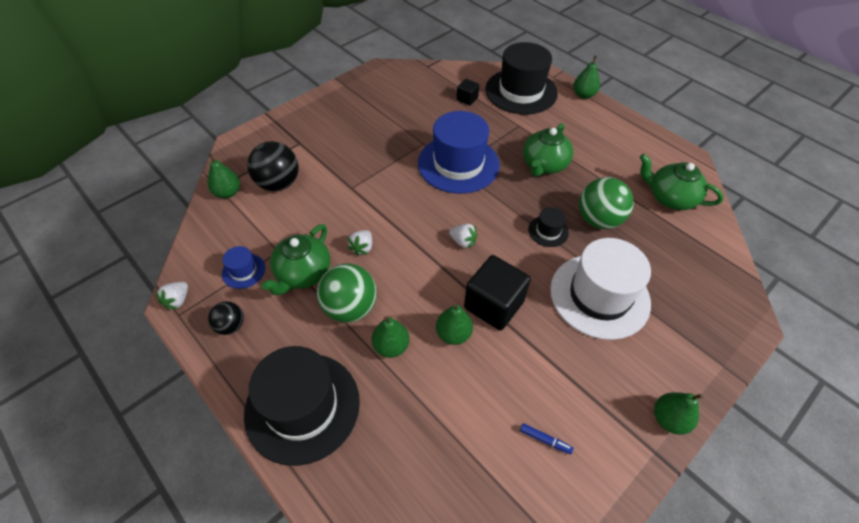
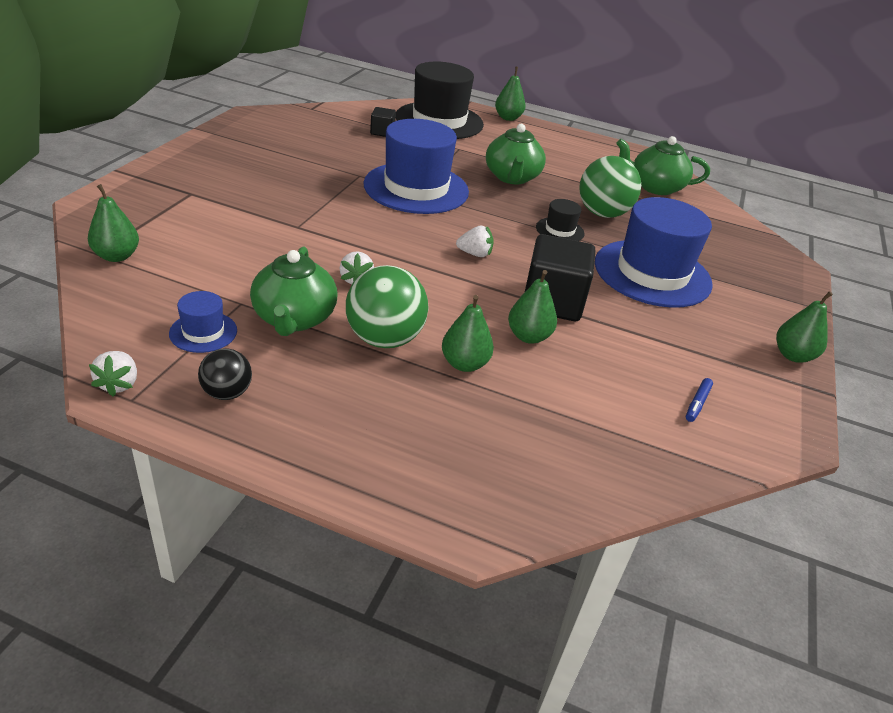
camera: 30 degrees left, 15 degrees down
(278, 184) = (190, 236): black ball -> none
(302, 407) = (396, 450): black hat -> none
(545, 440) = (697, 403): blue marker -> blue marker turned 120 degrees clockwise
(599, 296) = (652, 273): white hat -> blue hat

